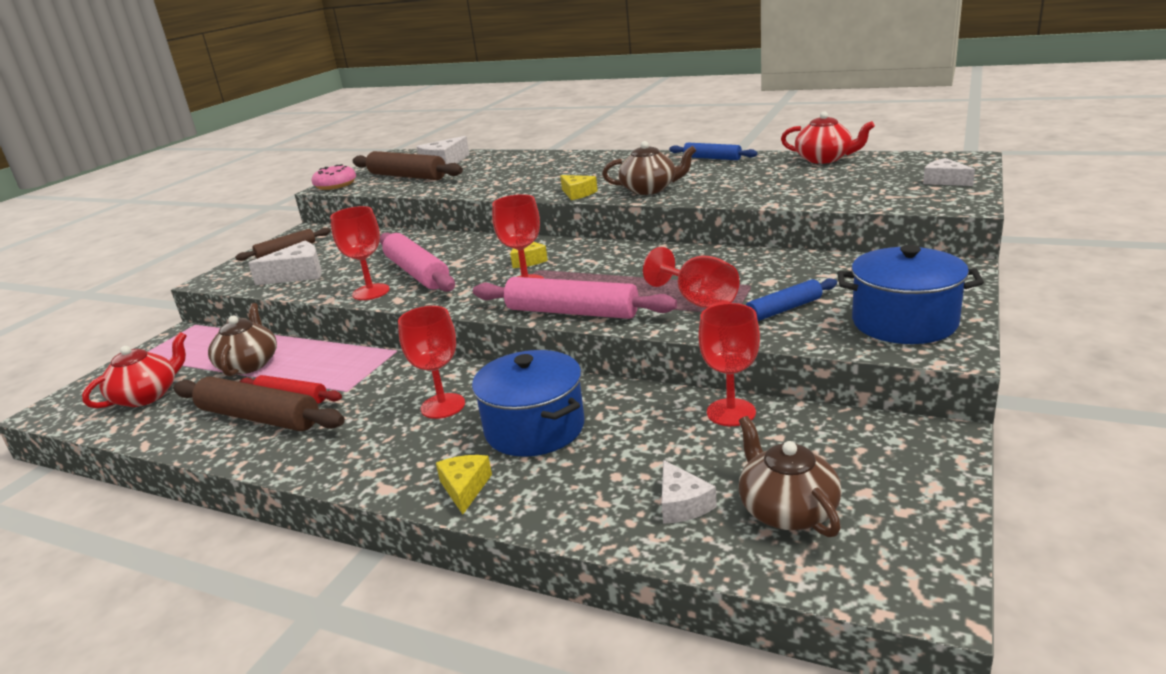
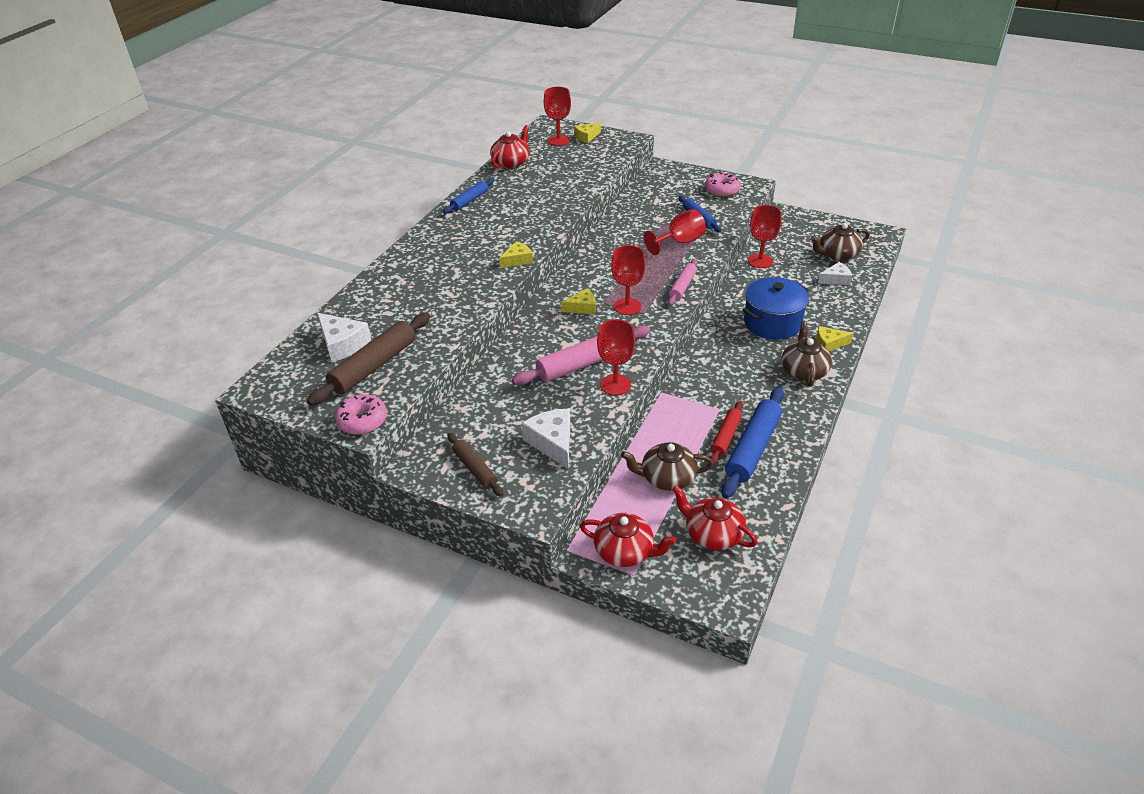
camera: 90 degrees left, 15 degrees up
(168, 351) = (625, 551): none -> red teapot
(259, 417) = (752, 448): brown rolling pin -> blue rolling pin
(443, 406) = (745, 360): red goblet -> red goblet (558, 140)
(572, 312) = (682, 286): pink rolling pin -> pink rolling pin, size x0.59
(650, 189) = (530, 229): brown teapot -> brown teapot (804, 370)
(904, 322) = (722, 190): blue pot -> pink donut
(944, 181) = (586, 137): white cheese -> yellow cheese

